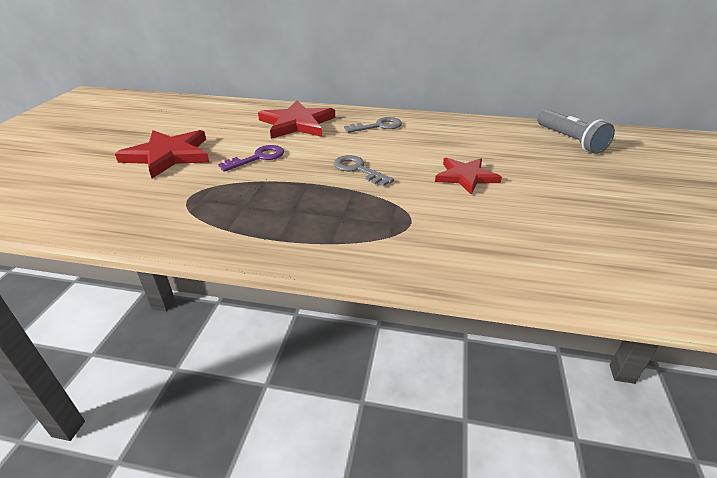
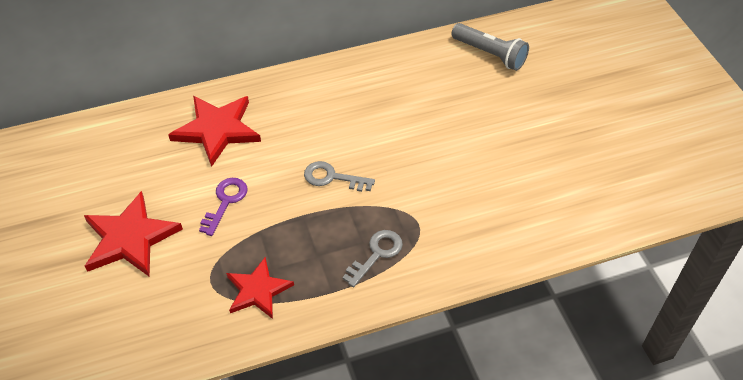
camera: 30 degrees left, 15 degrees up
(378, 126) = (304, 101): grey key -> grey key (376, 254)
(465, 177) = (429, 148): red star -> red star (258, 290)

